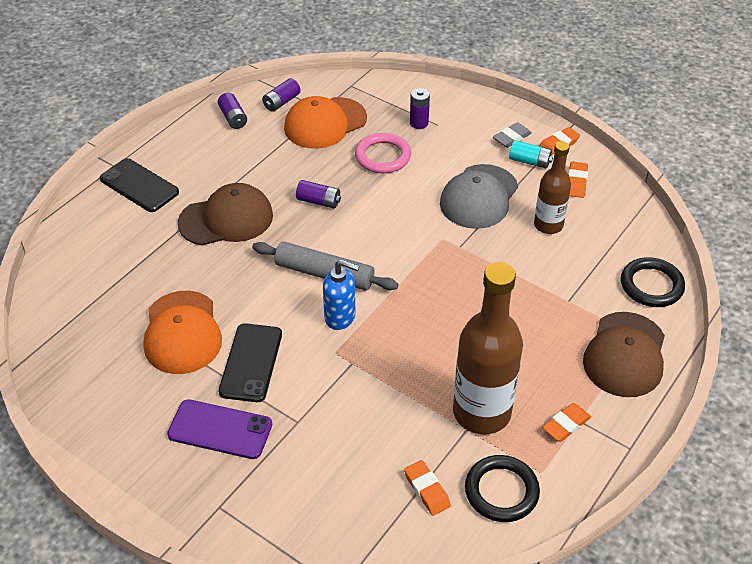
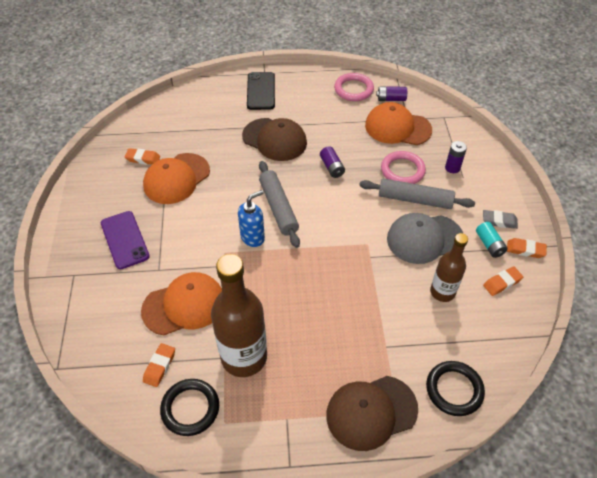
camera: 50 degrees right, 5 degrees up
(233, 118) = (353, 89): purple battery -> pink ring
(251, 362) = (182, 221): black phone -> none
(340, 317) = (253, 237): blue soap dispenser -> blue soap dispenser turned 105 degrees counterclockwise
(369, 426) = (184, 305): none -> orange cap
(427, 172) = (415, 199): none -> grey rolling pin
(566, 425) = (275, 413): orange eraser -> orange eraser (143, 159)

